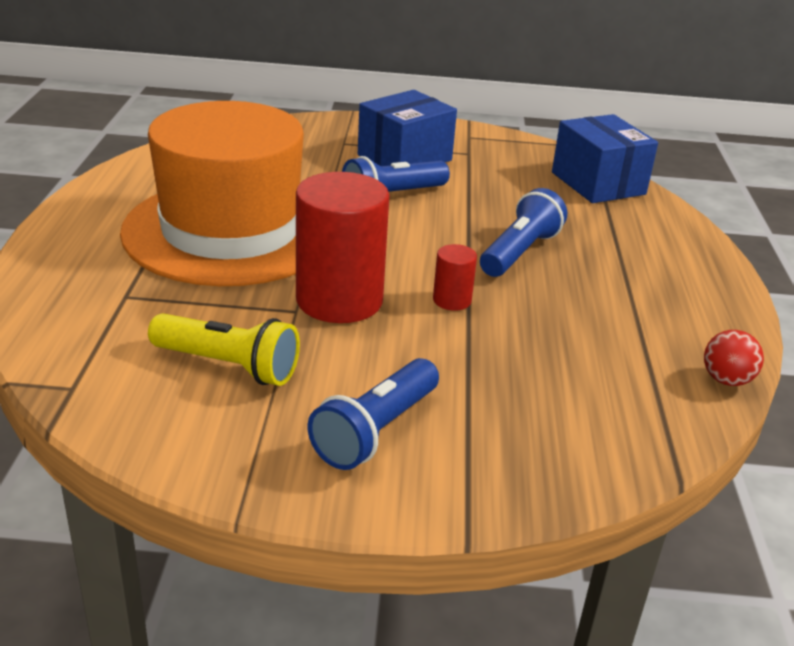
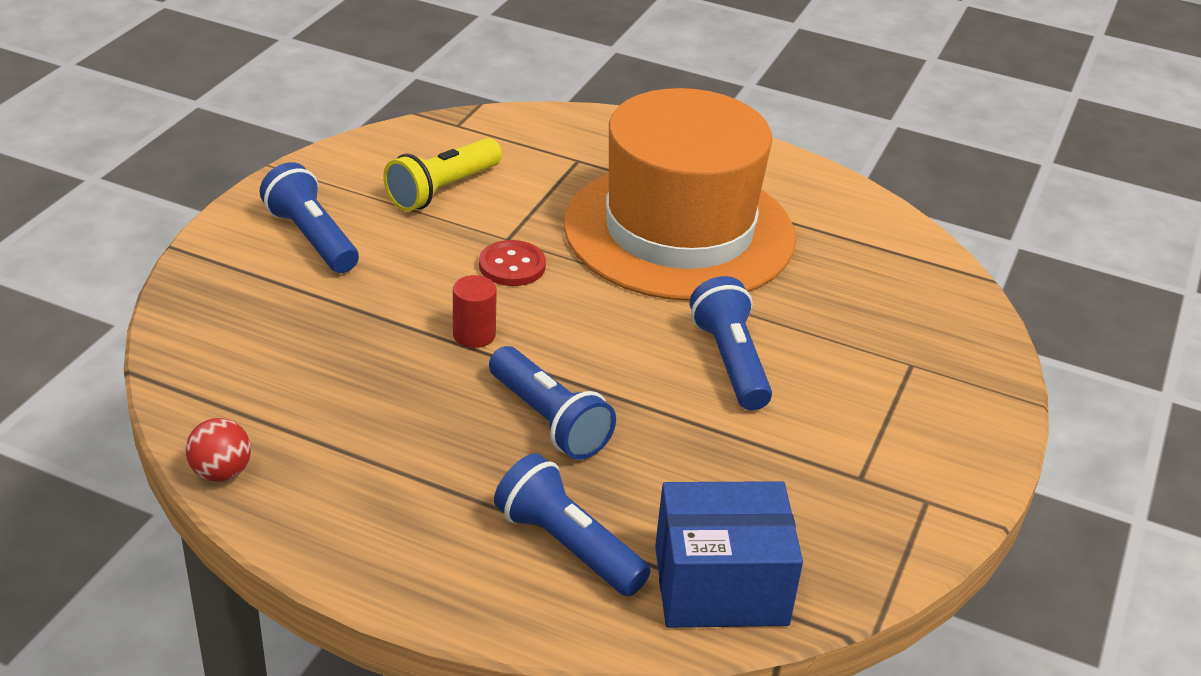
camera: 110 degrees right, 5 degrees up
(339, 300) = (512, 266): red cylinder -> red button
(404, 158) = (851, 406): blue box -> none
(624, 229) = (567, 546): none -> blue flashlight

